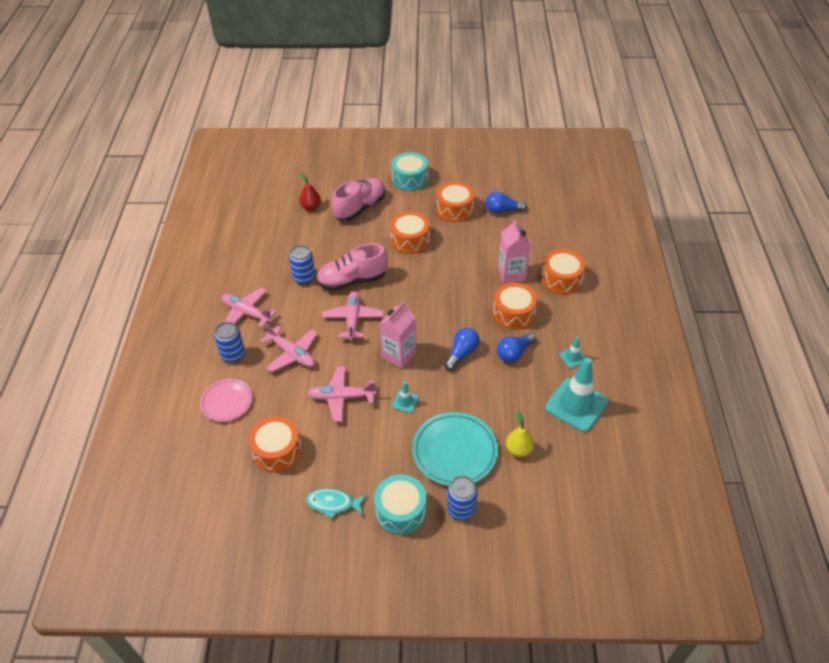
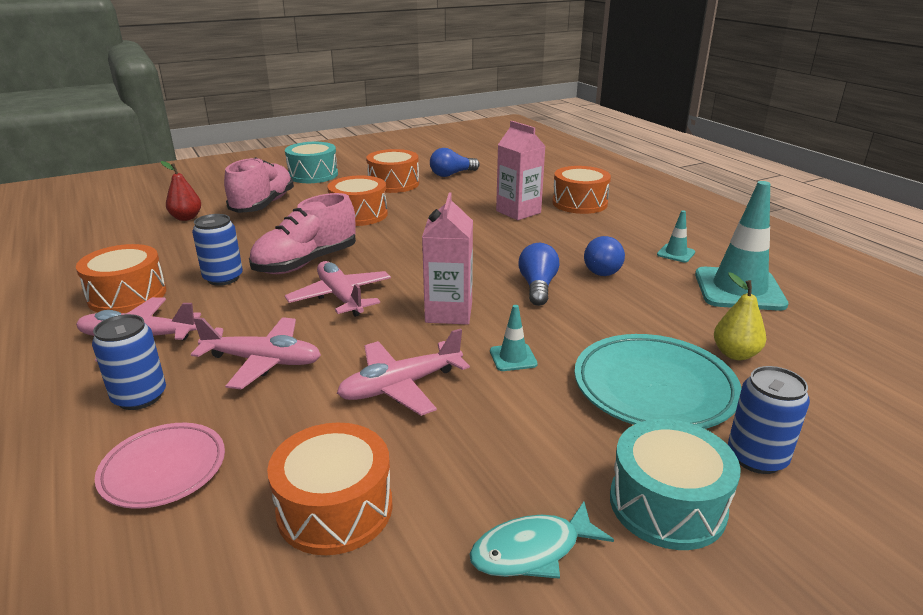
camera: 30 degrees left, 20 degrees down
(513, 313) = (560, 238): orange drum -> orange drum (127, 295)

